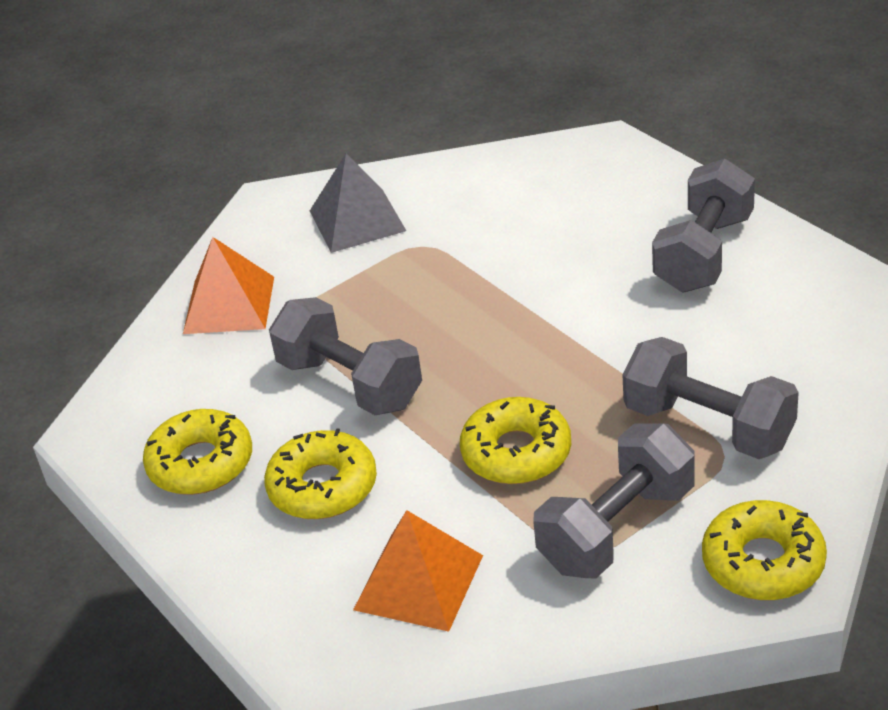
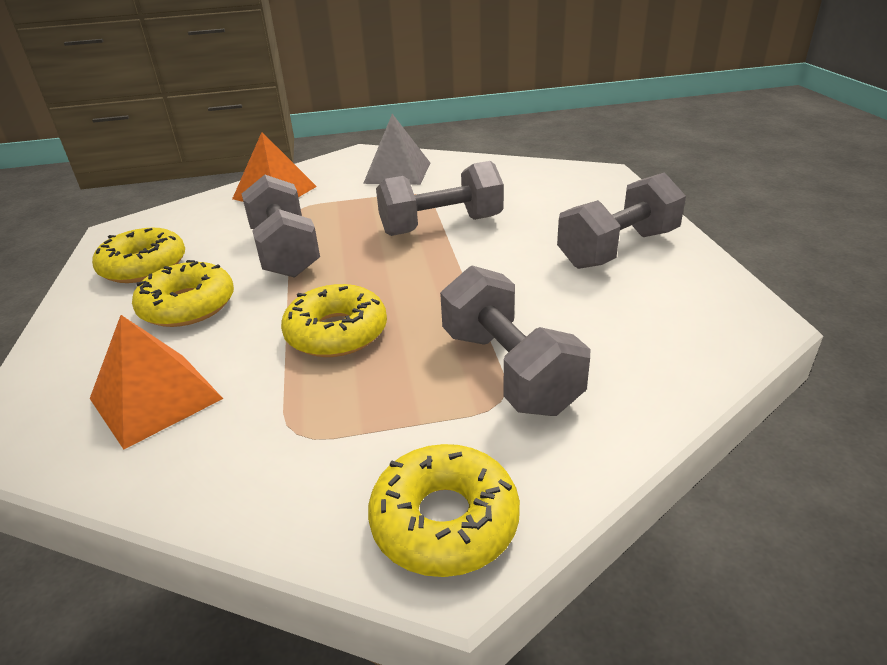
camera: 25 degrees right, 5 degrees down
(617, 528) = (346, 423): grey dumbbell -> grey dumbbell (441, 226)

